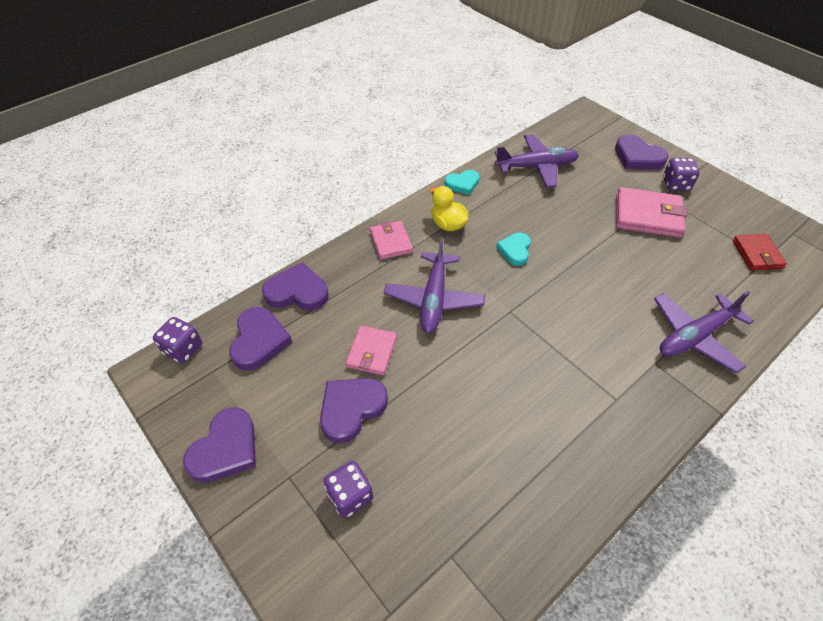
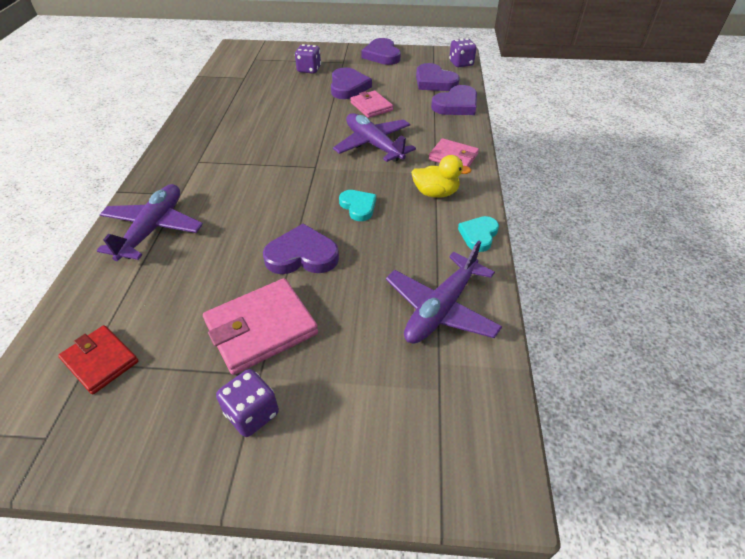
camera: 135 degrees right, 5 degrees down
(637, 157) = (339, 432): purple heart -> purple heart (302, 255)

